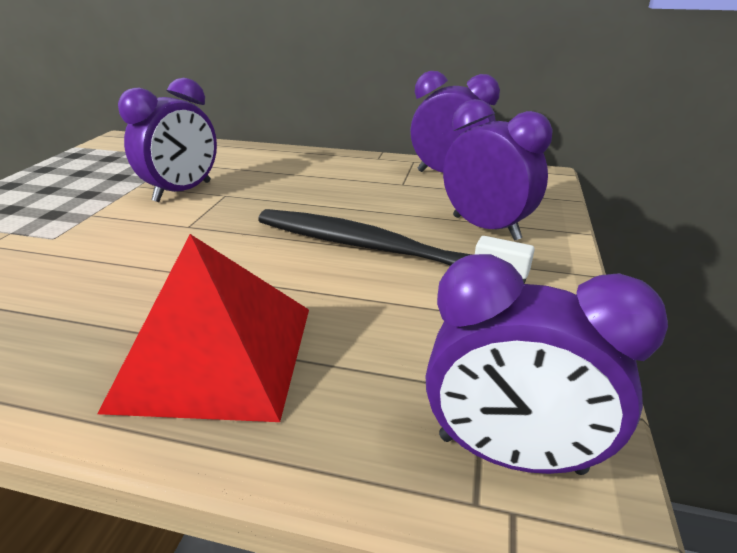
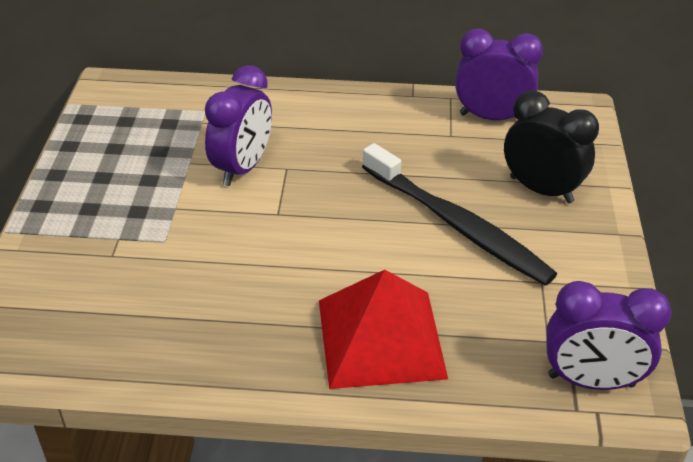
camera: 10 degrees left, 10 degrees up
(377, 249) = (456, 224): black toothbrush -> black toothbrush turned 150 degrees counterclockwise
(486, 228) = (541, 189): purple clock -> black clock

